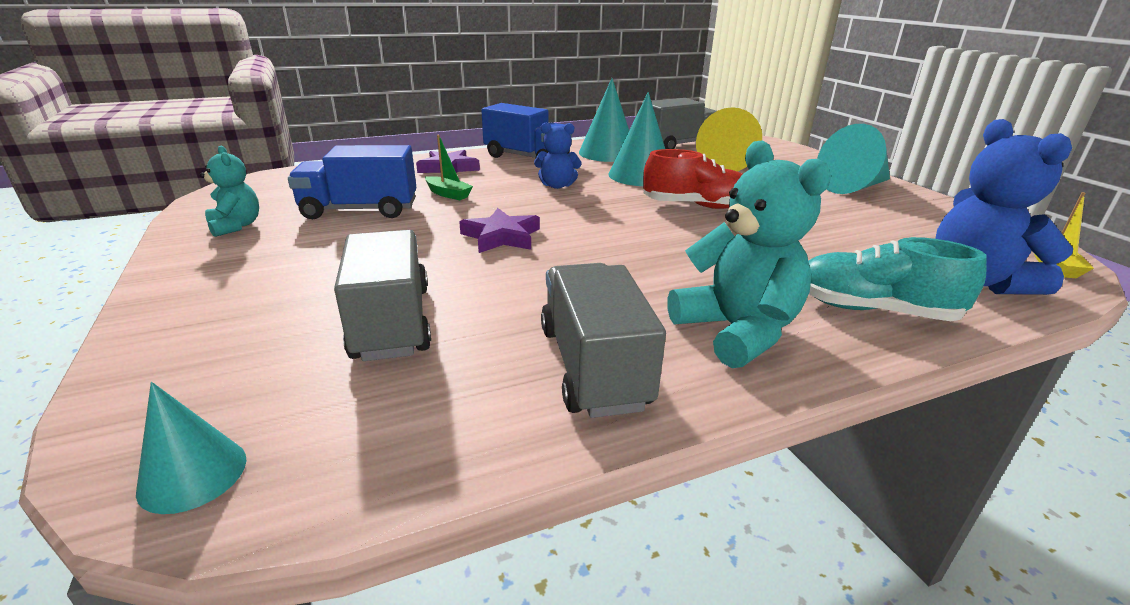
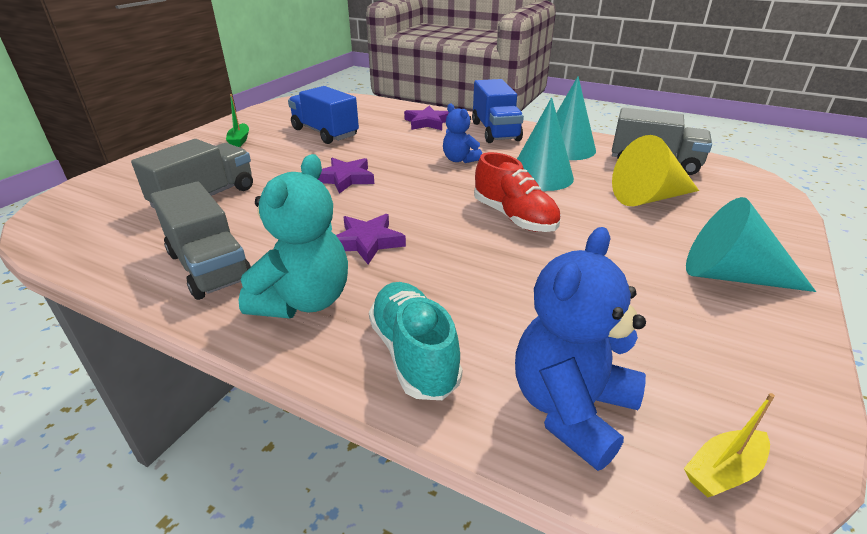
camera: 50 degrees right, 5 degrees up
(193, 474) = (56, 217): turquoise cone -> none
(236, 226) = (265, 121): turquoise teddy bear -> none
(448, 194) = (385, 140): green boat -> green boat (239, 140)
(593, 366) = (209, 267): grey truck -> grey truck turned 105 degrees clockwise
(658, 269) = (367, 242): none -> purple star

